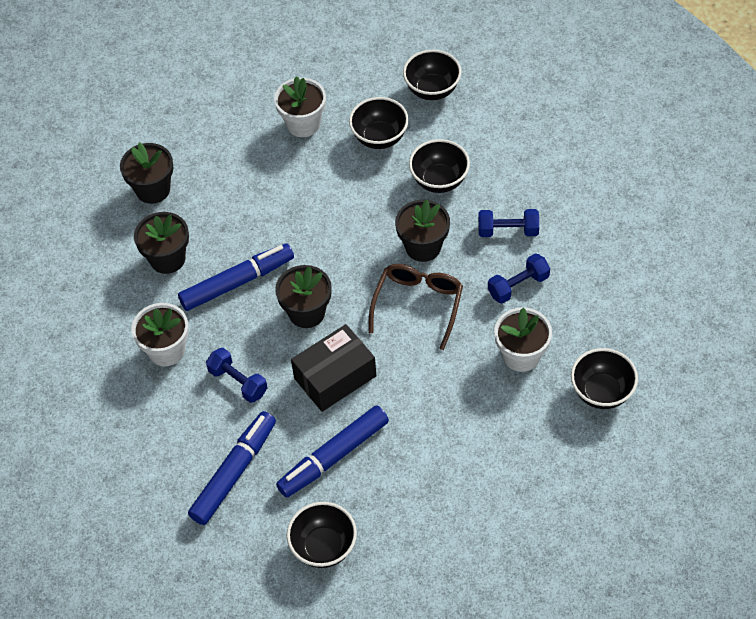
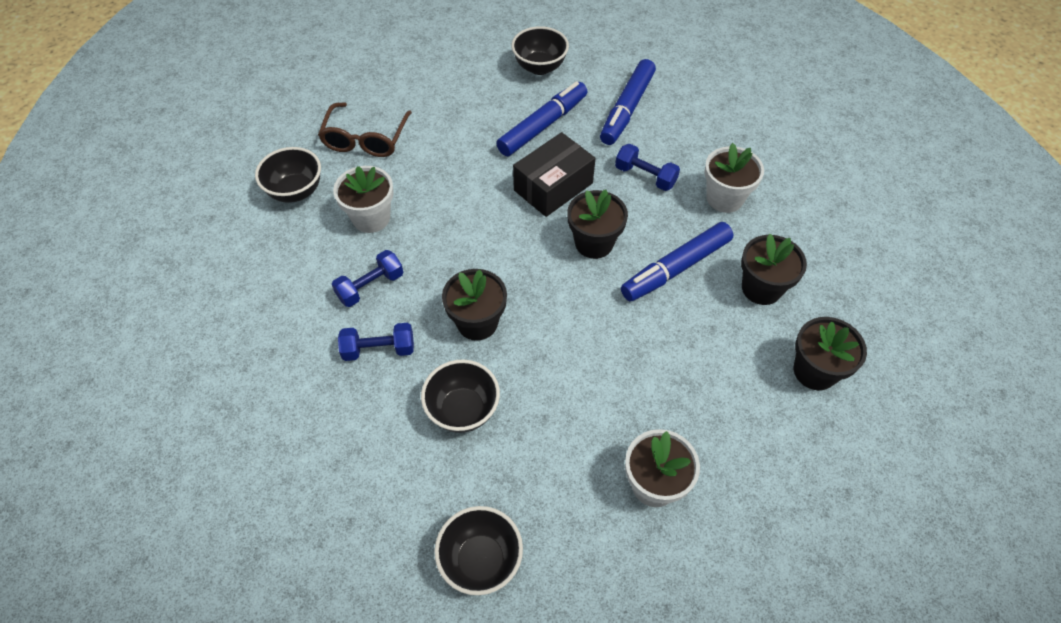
camera: 170 degrees right, 0 degrees up
(379, 138) = (546, 469): black bowl -> none
(418, 305) = (478, 259): brown glasses -> brown glasses (365, 139)

